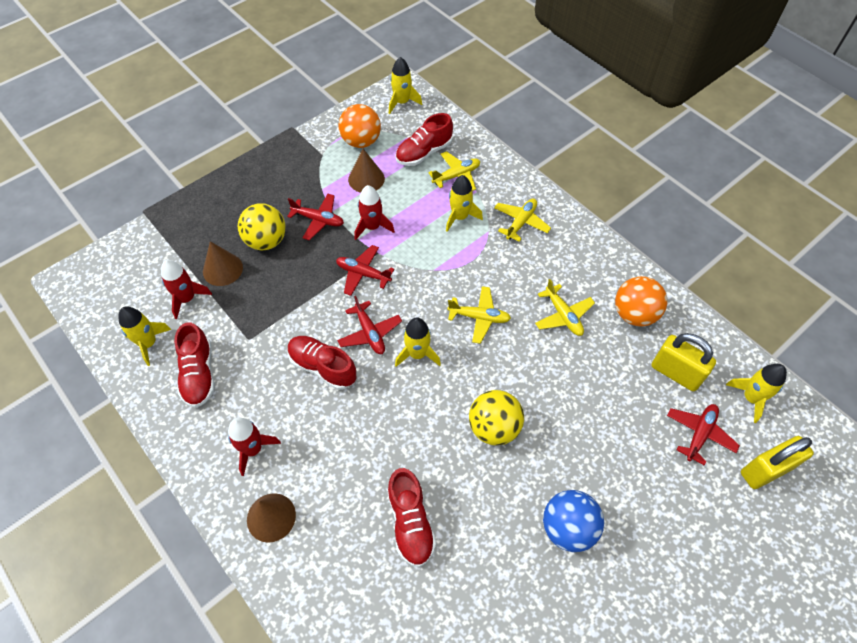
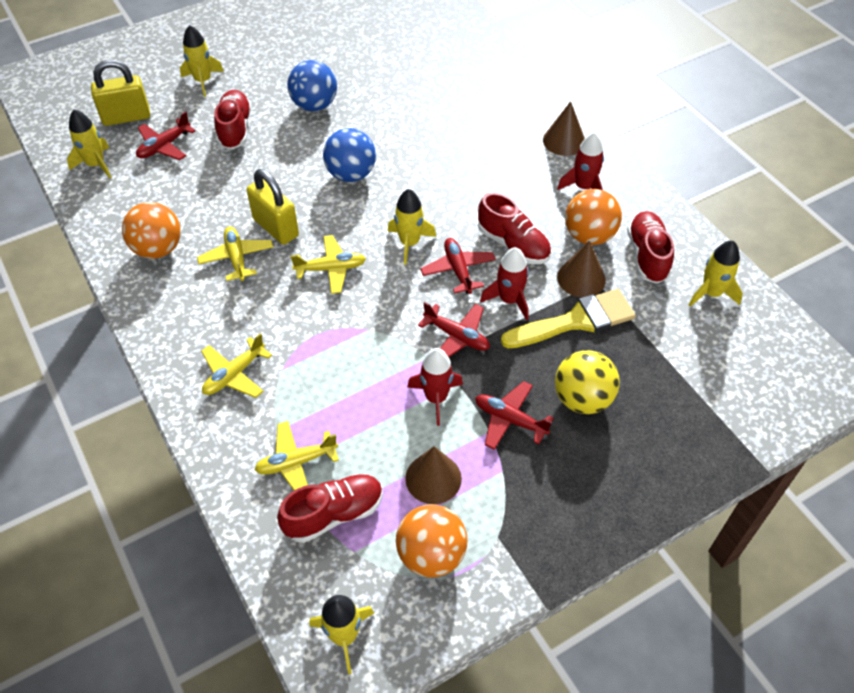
camera: 170 degrees left, 5 degrees down
(187, 298) = (676, 337): red rocket -> red rocket (509, 300)
(222, 269) = (637, 368): brown cone -> brown cone (581, 278)
(251, 388) = (589, 236): none -> orange ball
(268, 301) = (576, 321): none -> yellow brush
(410, 522) = (444, 123): red shoe -> red shoe (235, 129)
(460, 217) = (313, 395): yellow rocket -> yellow rocket (203, 81)
(479, 317) = (331, 269): yellow plane -> yellow plane turned 150 degrees clockwise
(494, 427) = (351, 174): yellow ball -> blue ball
(675, 373) = (152, 192): yellow padlock -> yellow padlock (276, 228)

